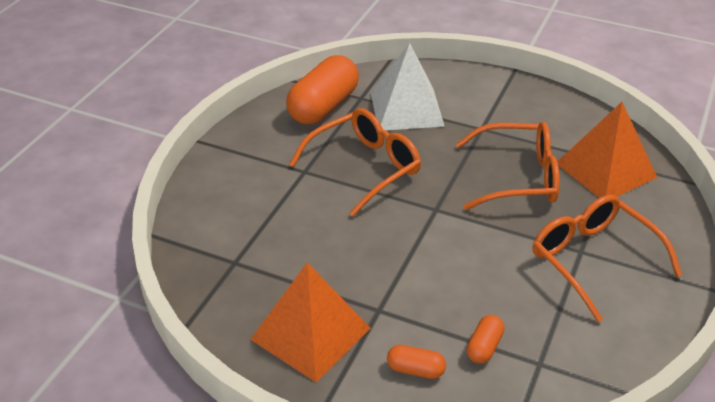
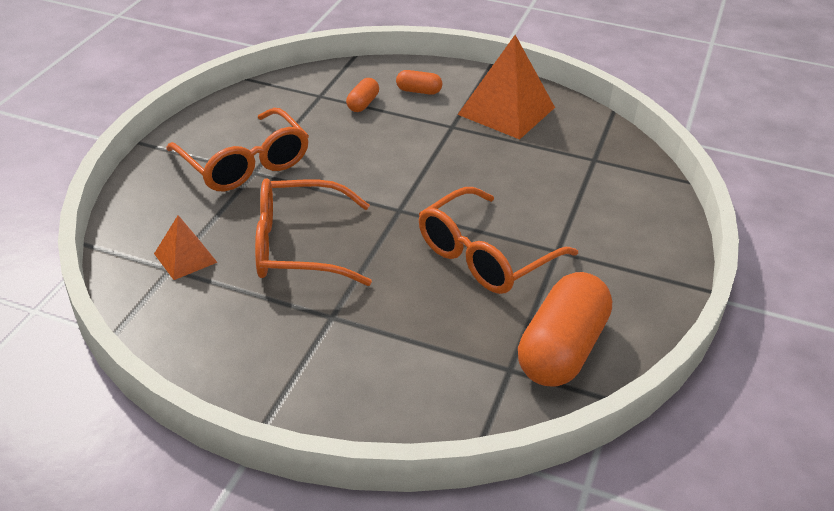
camera: 175 degrees right, 0 degrees up
(406, 109) = (438, 348): white pyramid -> none
(606, 170) = (185, 258): orange pyramid -> orange pyramid, size x0.53

